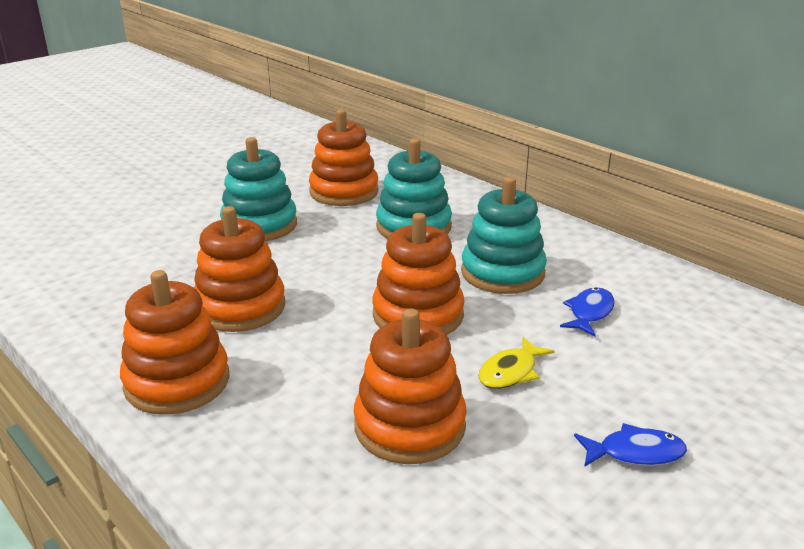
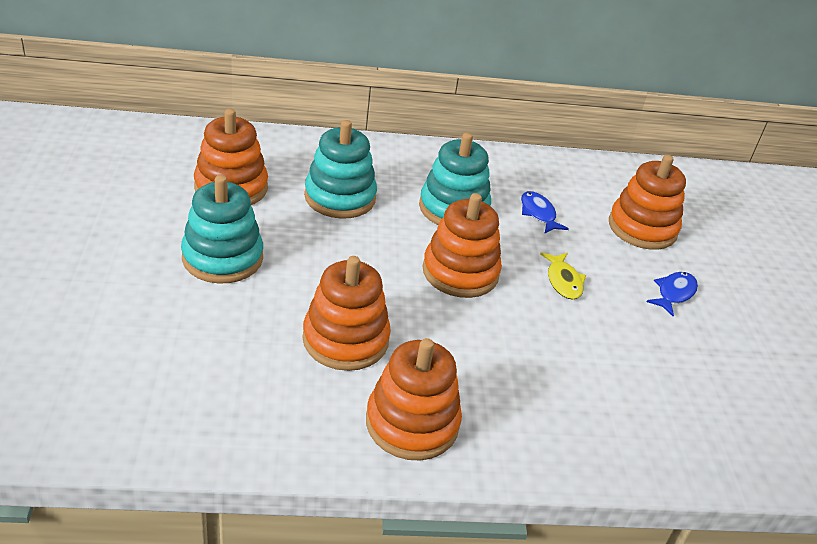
camera: 55 degrees left, 10 degrees up
(409, 426) = (574, 351): orange stacking toy -> orange stacking toy (642, 228)

